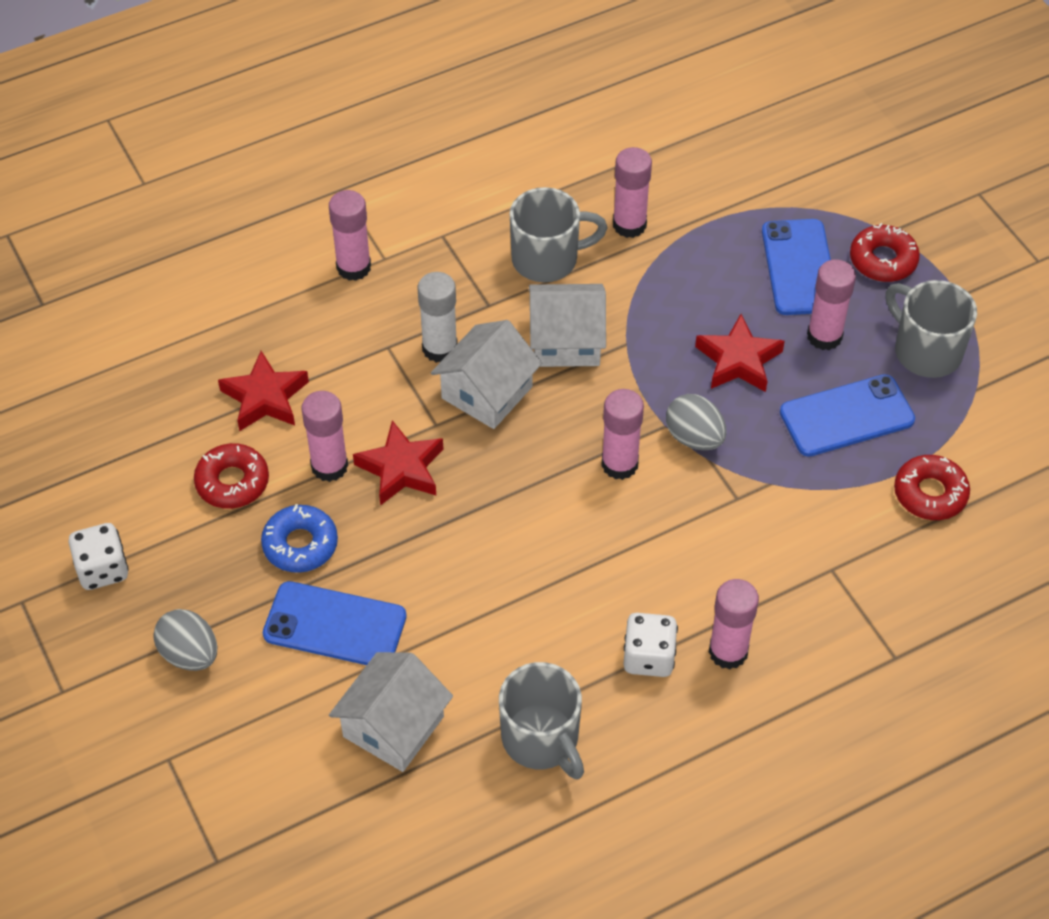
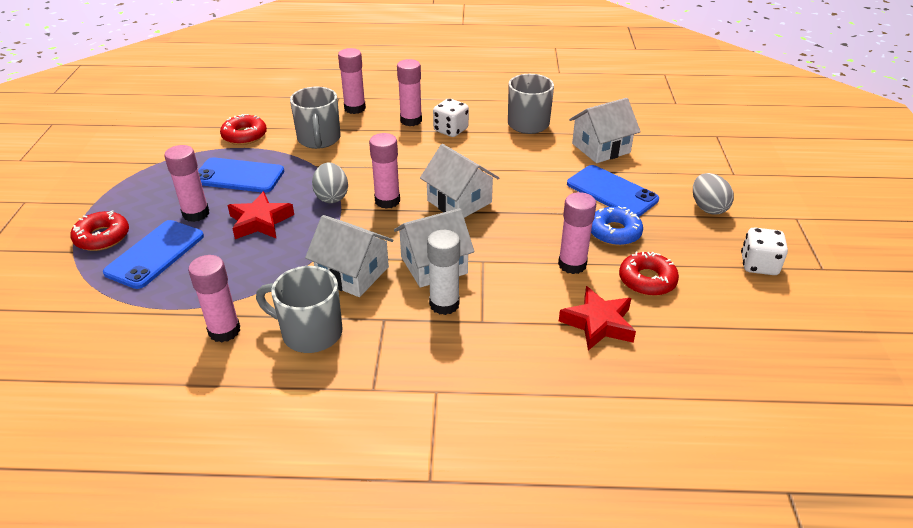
camera: 150 degrees left, 15 degrees down
(353, 267) = (467, 394): pink glue stick -> pink glue stick (355, 108)
(401, 468) = (523, 246): red star -> none
(528, 507) = (459, 201): none -> white house
(926, 351) = (154, 186): grey mug -> grey mug (319, 139)

